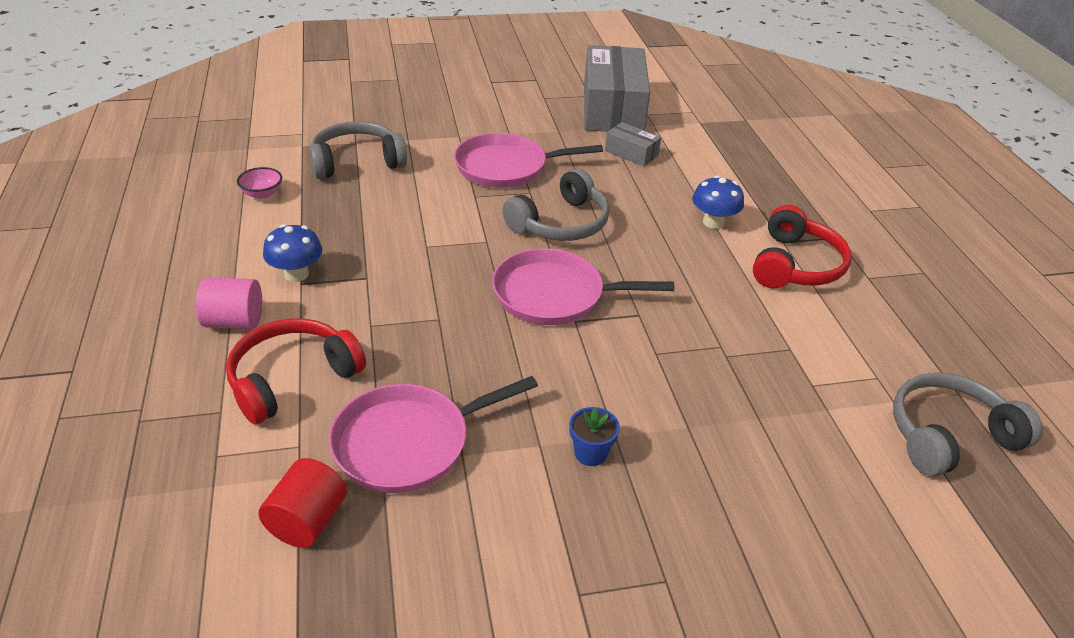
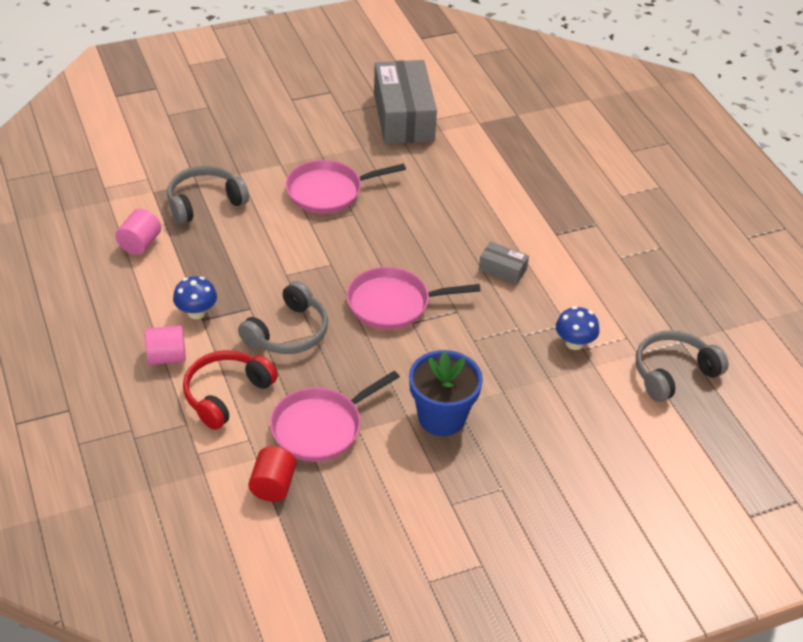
camera: 10 degrees left, 5 degrees up
(262, 194) = (140, 244): pink bowl -> pink cylinder
(561, 223) = (384, 240): grey headphones -> grey headphones (288, 332)
(590, 453) = (442, 417): blue flower pot -> blue flower pot, size x2.20
(631, 153) = (427, 163): grey box -> grey box (502, 269)
(713, 222) = (501, 223): blue mushroom -> blue mushroom (574, 343)
(795, 265) = (566, 254): red headphones -> none

